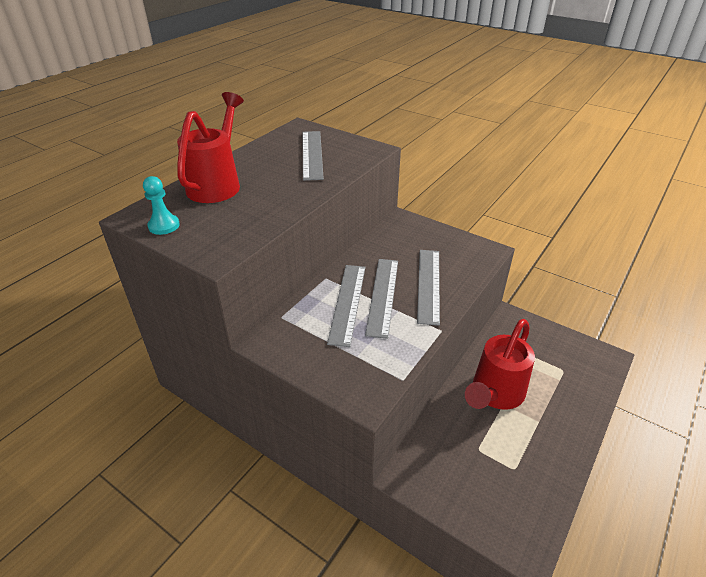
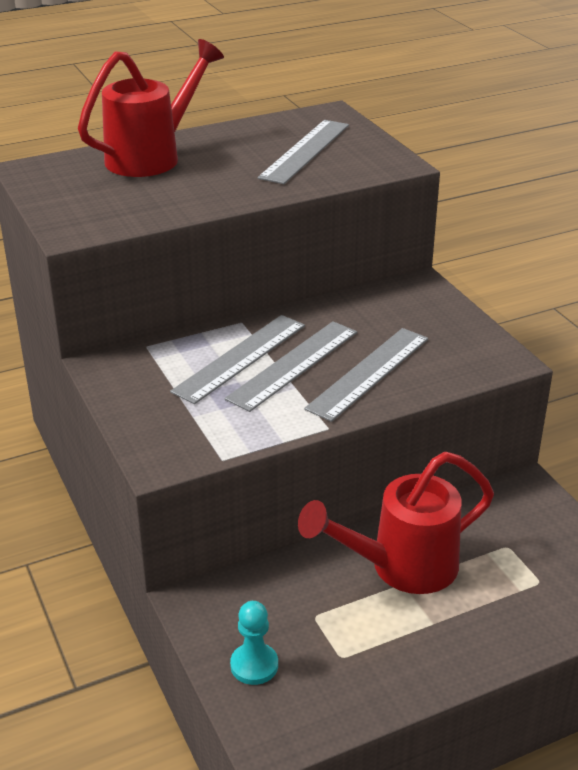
camera: 30 degrees right, 5 degrees down
(164, 226) = (49, 186): turquoise pawn -> turquoise pawn (254, 665)

